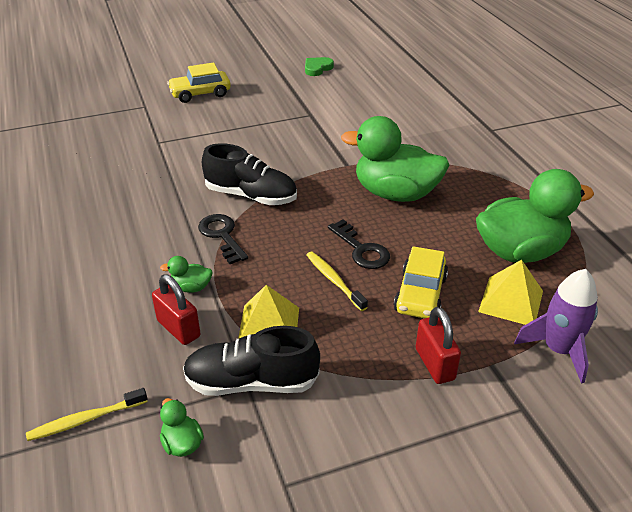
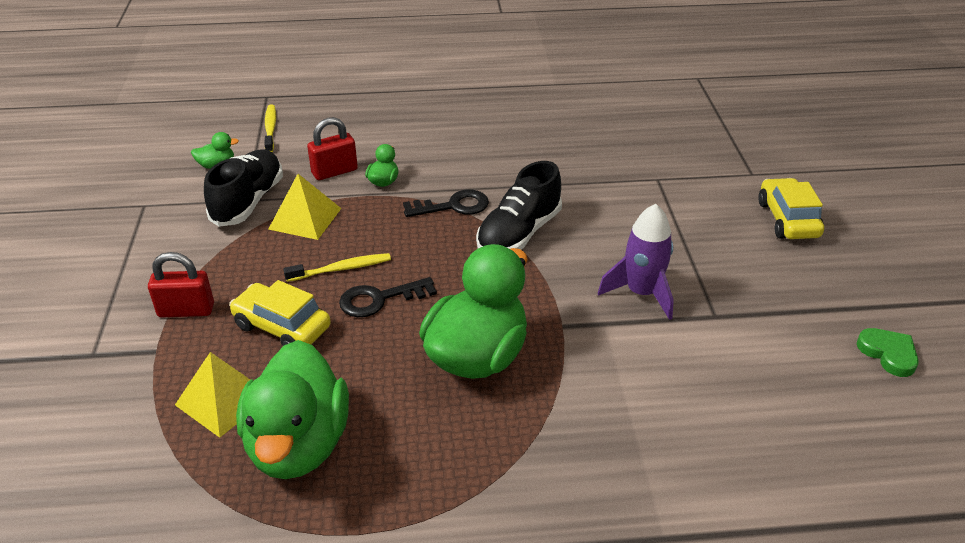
camera: 105 degrees right, 0 degrees up
(558, 350) = (131, 411): purple rocket -> purple rocket (641, 293)

